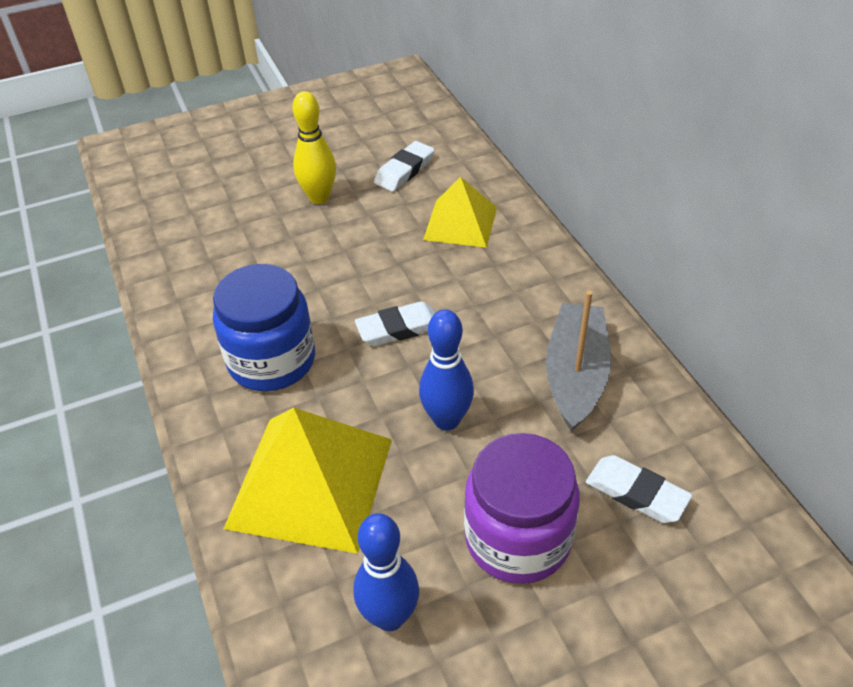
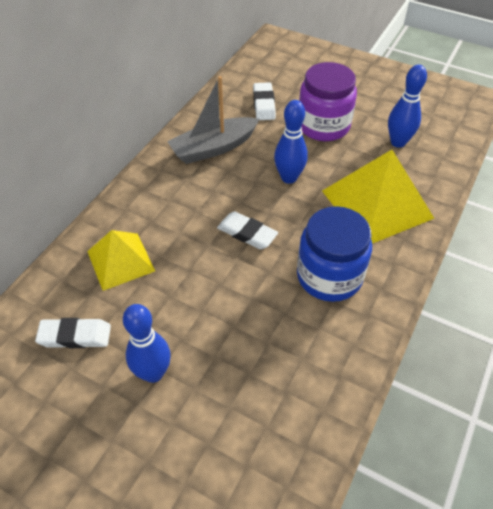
camera: 130 degrees left, 5 degrees up
(319, 197) = (153, 373): yellow bowling pin -> blue bowling pin

